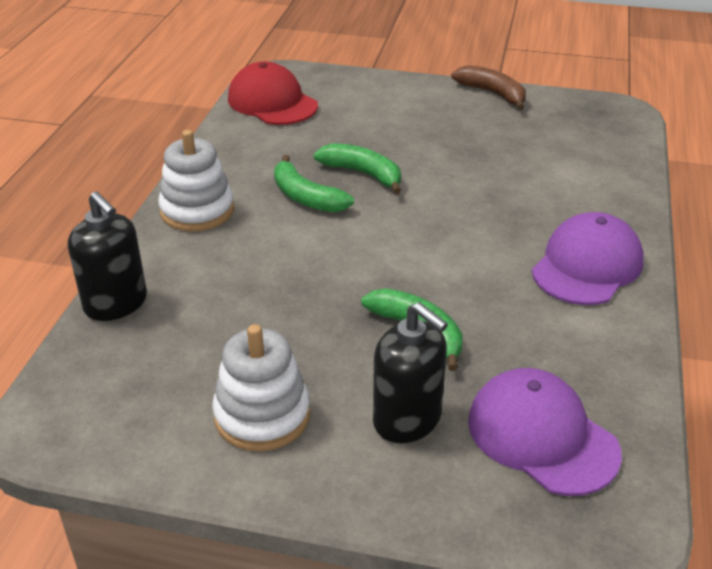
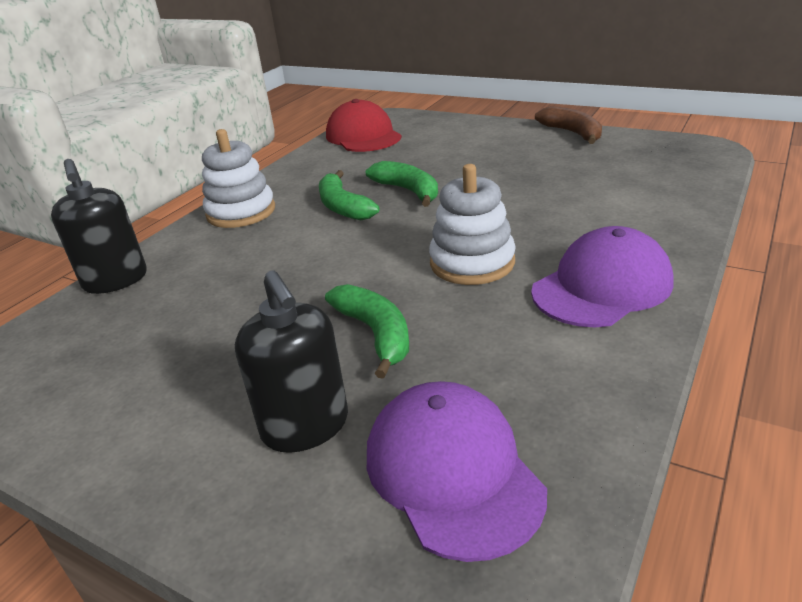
camera: 20 degrees right, 5 degrees down
(262, 415) = (162, 399): white stacking toy -> white stacking toy (472, 263)

